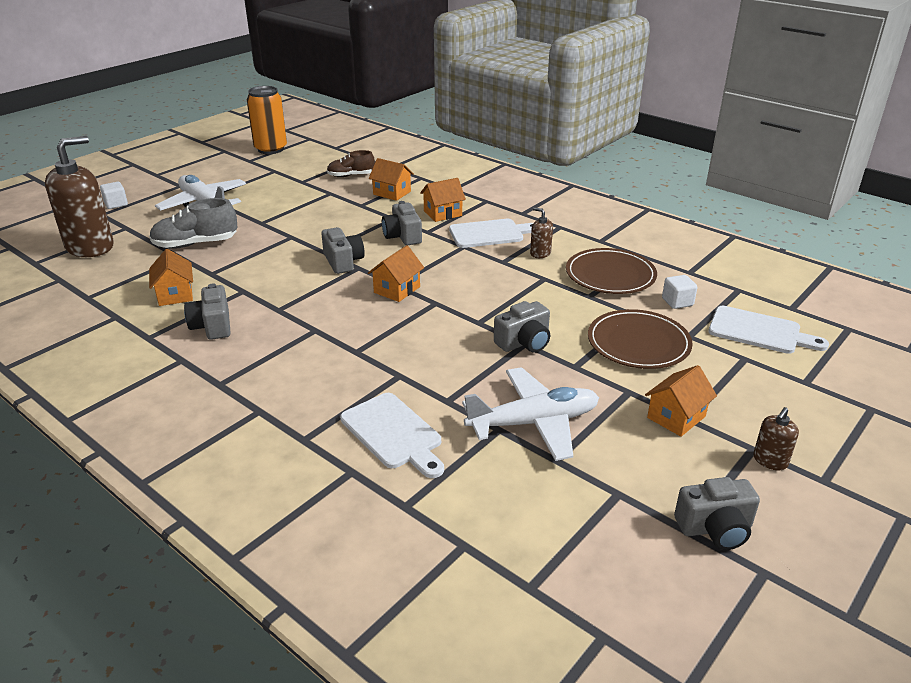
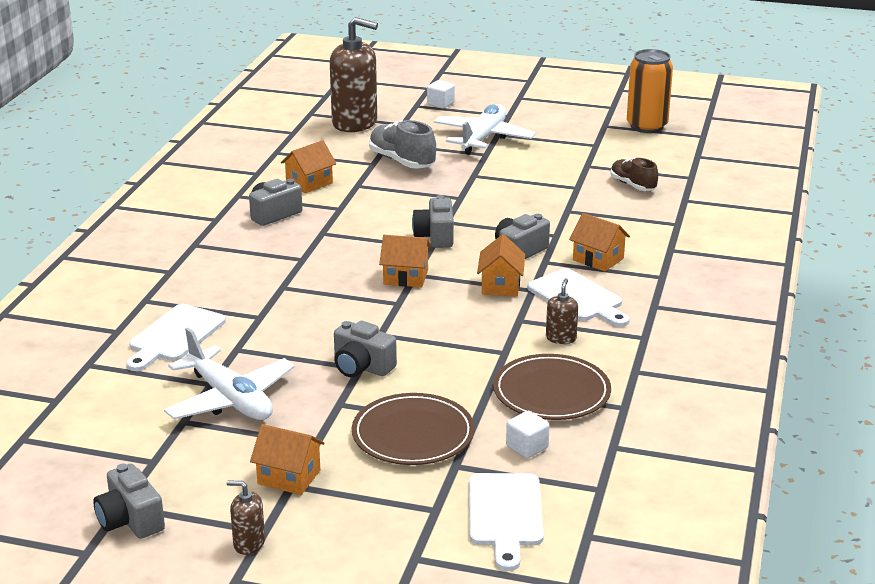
camera: 65 degrees right, 5 degrees down
(343, 261) = (435, 236): grey camera -> grey camera turned 135 degrees clockwise
(392, 193) = (616, 218): orange house -> orange house (500, 285)

